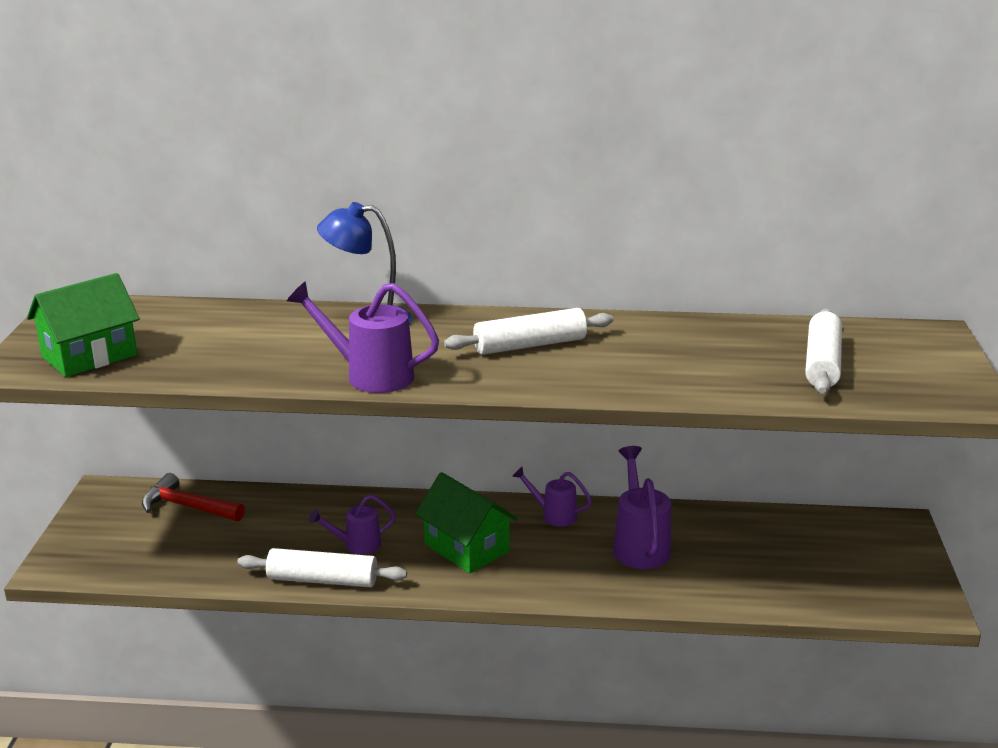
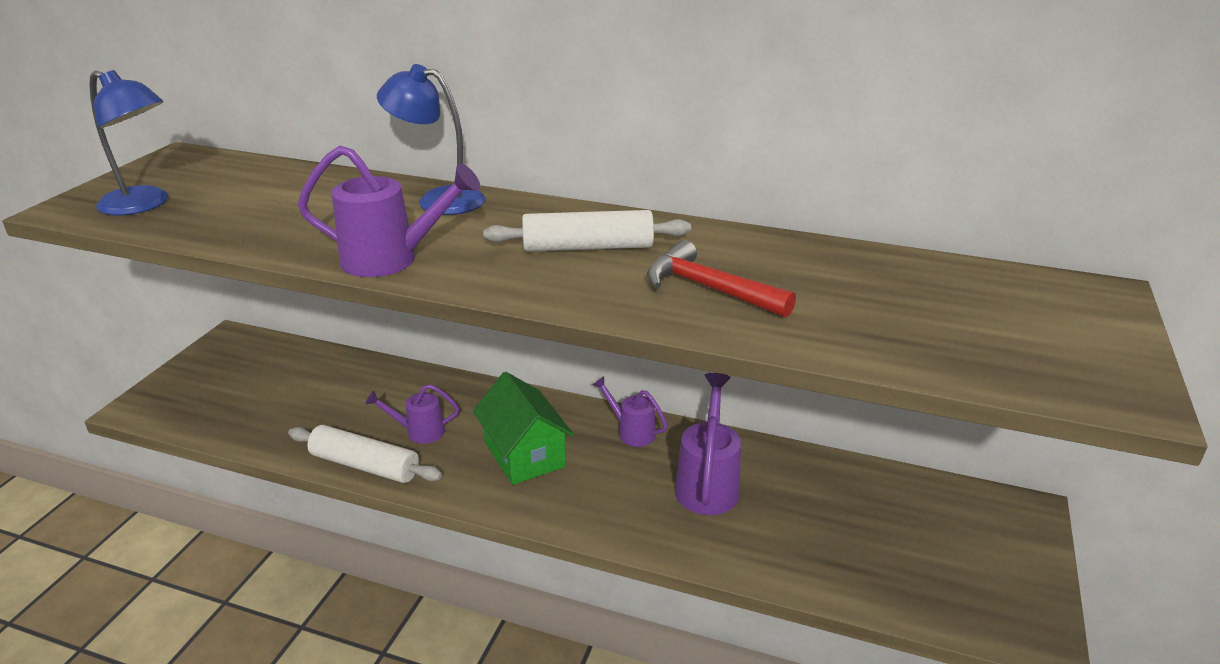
camera: 15 degrees right, 5 degrees up
(89, 356) = (144, 205): green house -> blue lamp
(187, 507) = (290, 365): red hammer -> red hammer (708, 288)
(370, 375) = (391, 260): purple watering can -> purple watering can turned 150 degrees clockwise
(822, 363) = (931, 314): white rolling pin -> none

